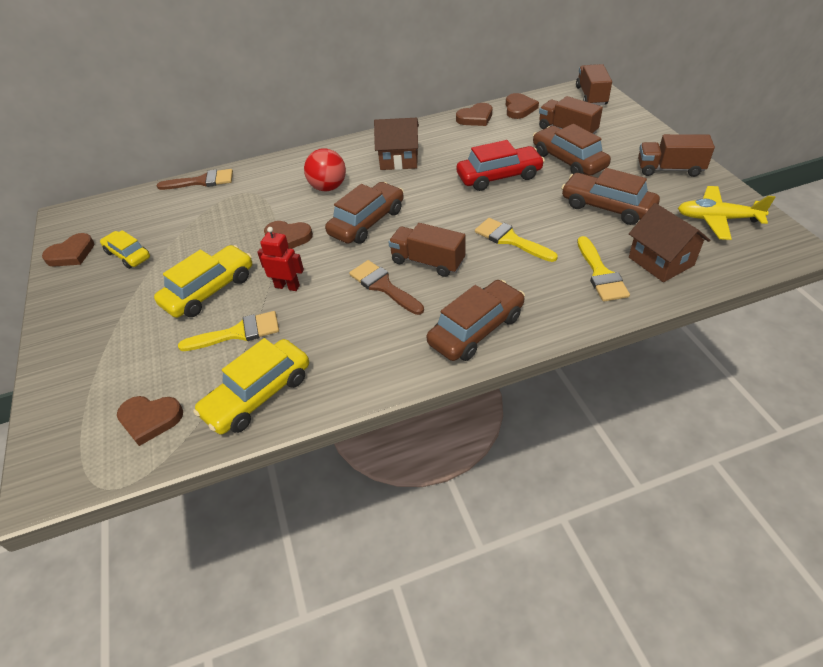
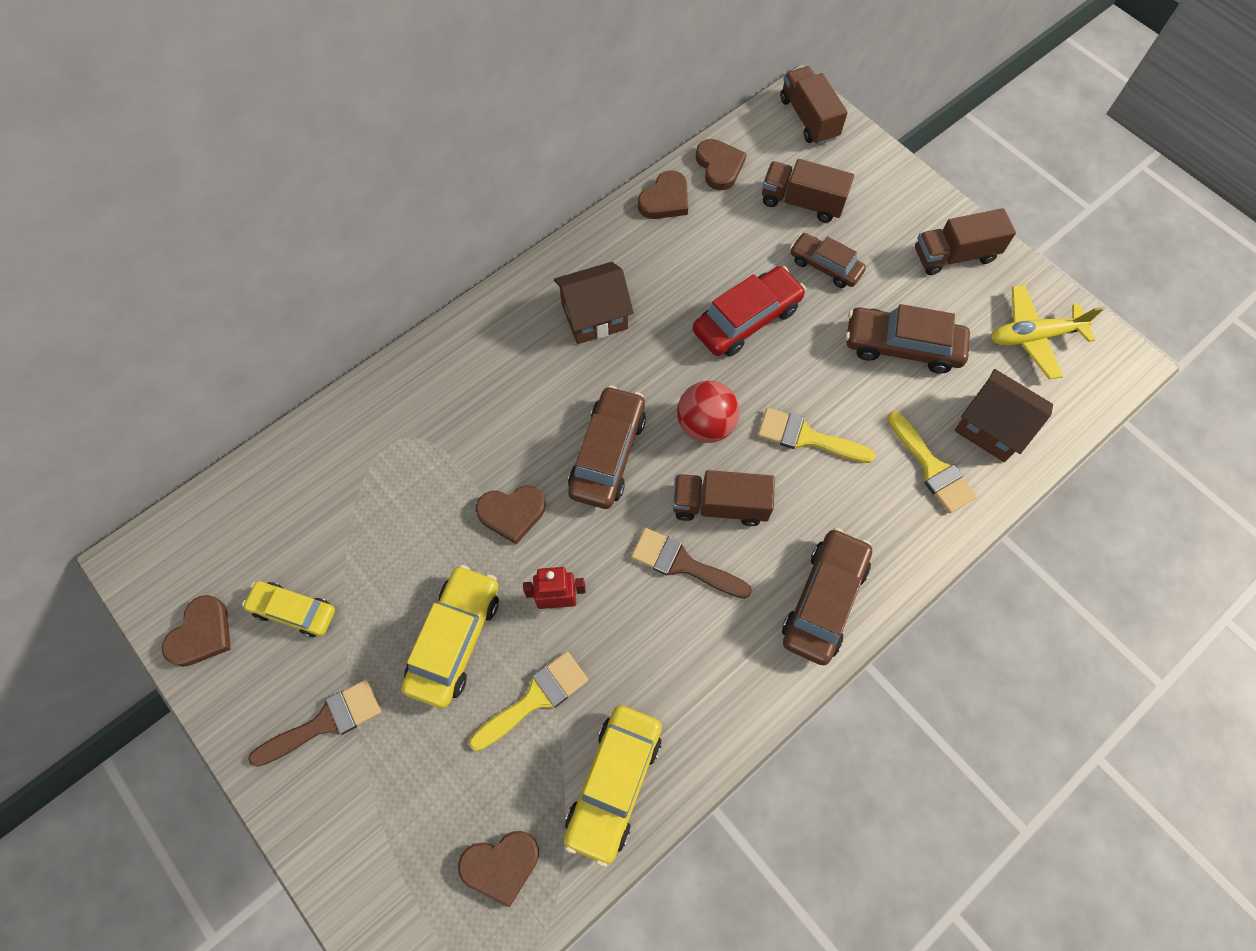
camera: 25 degrees left, 20 degrees up
(202, 181) = (317, 433): brown brush -> brown brush (325, 722)
(328, 187) = (519, 398): red ball -> red ball (705, 425)
(568, 160) = (825, 266): brown car -> brown car, size x0.65

